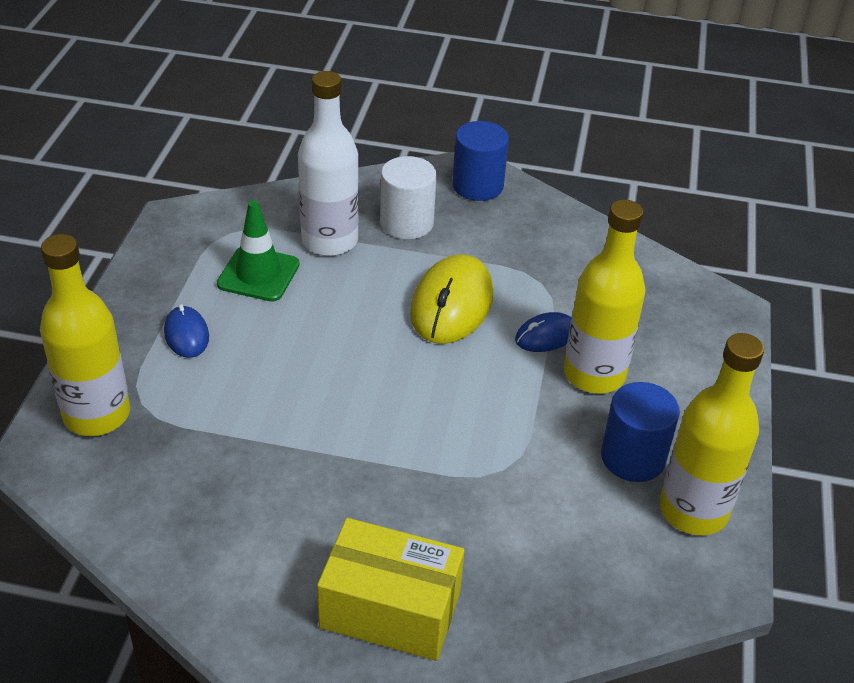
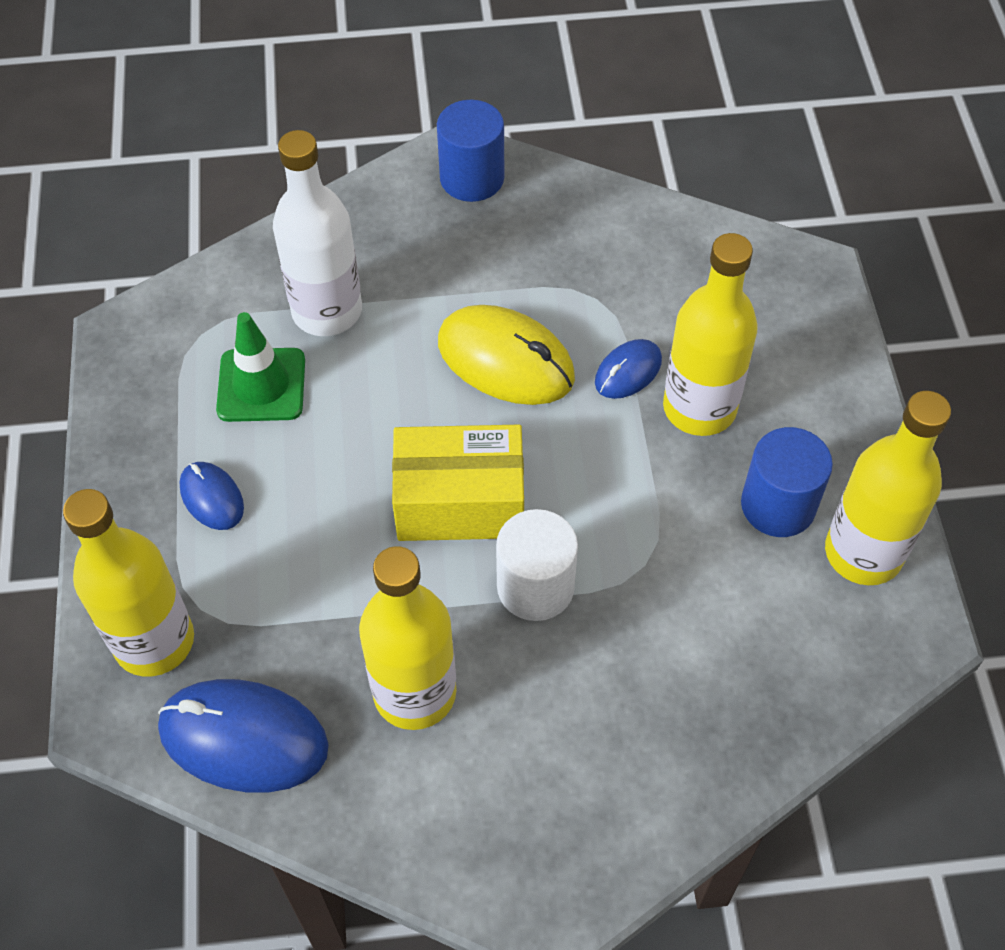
camera: 15 degrees left, 15 degrees up
(130, 498) = (243, 738): none -> blue mouse
(277, 505) = (415, 693): none -> yellow bottle
(390, 609) = (589, 782): yellow box -> yellow box (460, 502)
(406, 223) = (408, 258): white cylinder -> white cylinder (535, 587)
(451, 304) = (505, 360): yellow mouse -> yellow mouse turned 60 degrees counterclockwise

